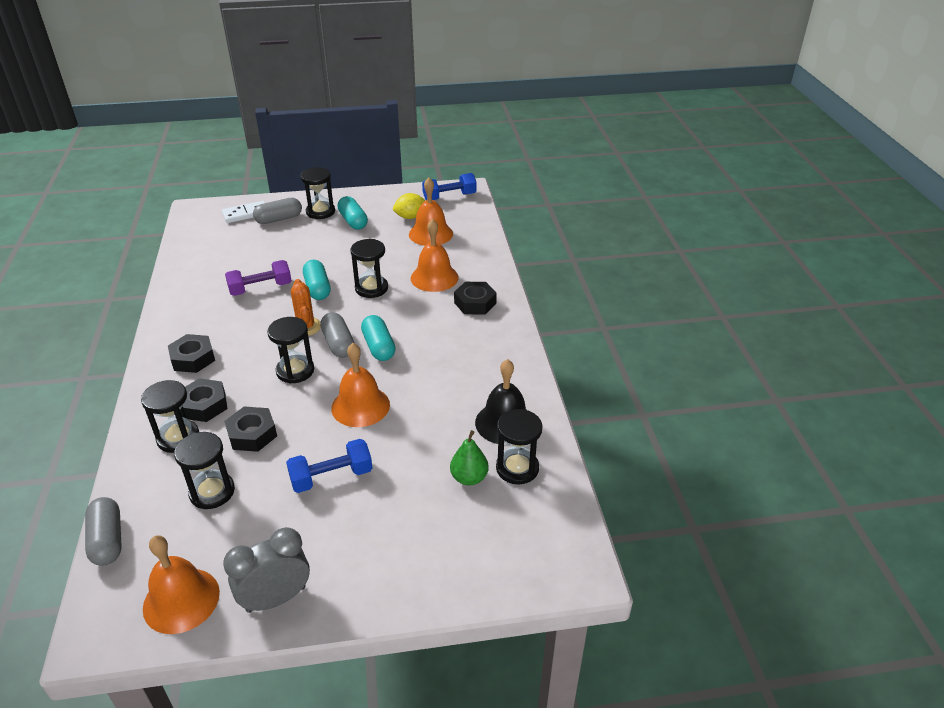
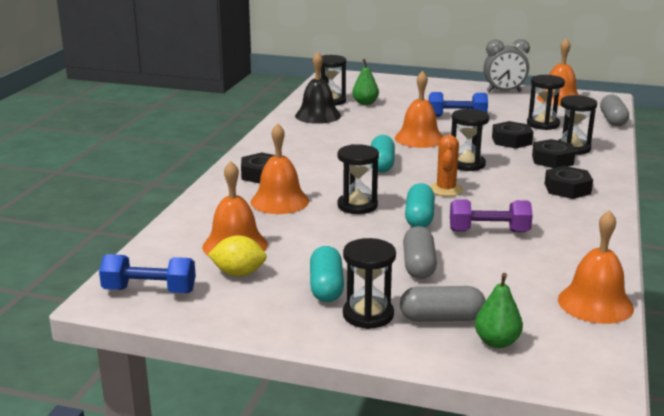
camera: 155 degrees left, 15 degrees down
(187, 248) = (595, 303): none -> orange bell
(246, 214) = (496, 342): white domino -> green pear
(338, 344) = (418, 173): grey capsule -> grey capsule (418, 265)

